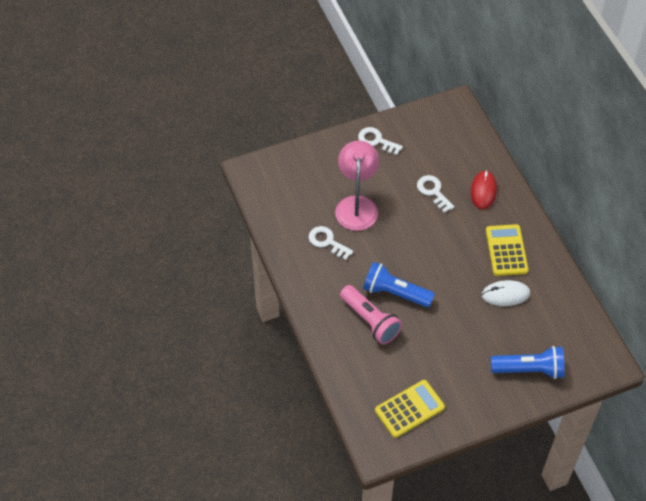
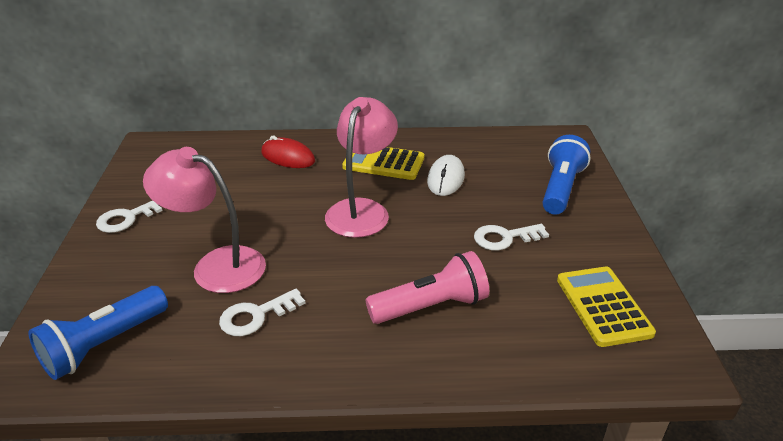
camera: 70 degrees left, 20 degrees down
(395, 293) = (394, 267): blue flashlight -> blue flashlight (104, 344)
(433, 191) = (256, 192): white key -> white key (504, 238)
(443, 257) = (362, 210): none -> pink lamp

